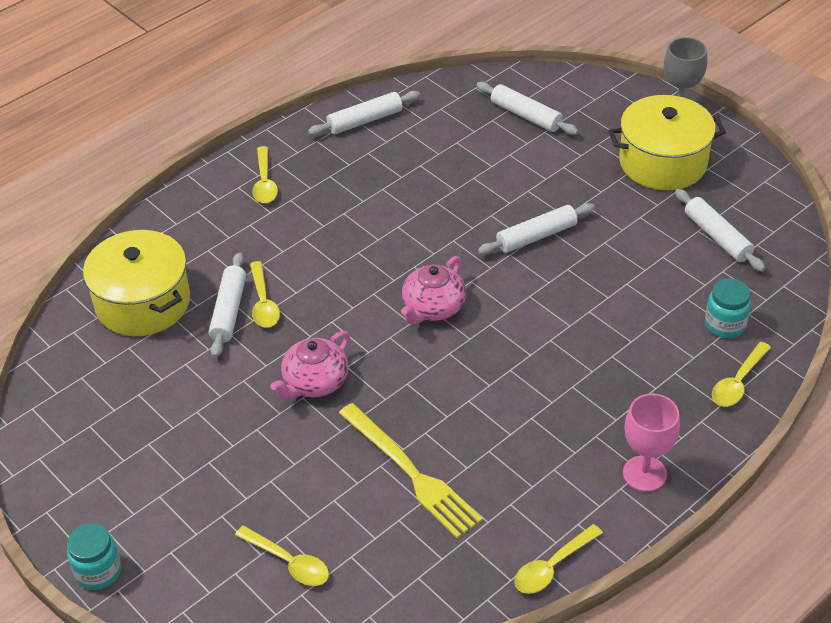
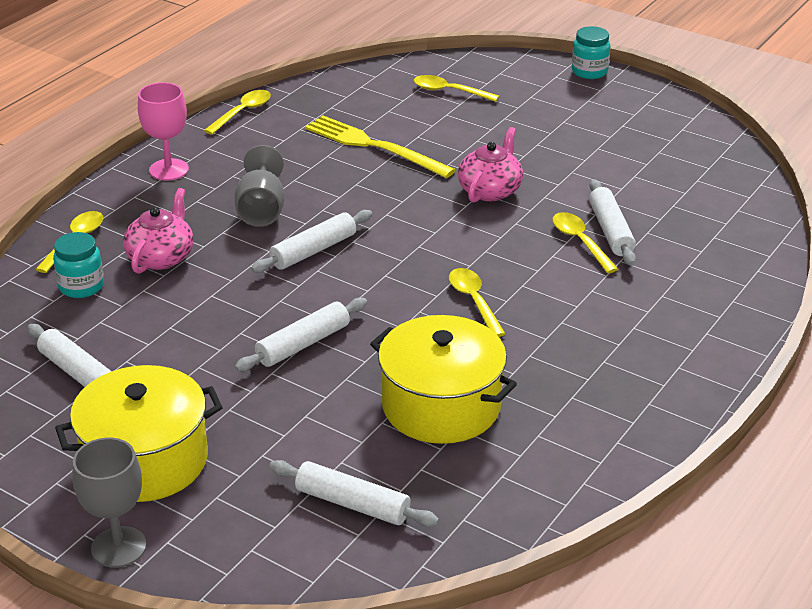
camera: 165 degrees right, 10 degrees down
(143, 303) = (703, 226): yellow pot -> yellow pot (441, 405)
(265, 182) = (663, 358): yellow spoon -> yellow spoon (474, 301)
(365, 120) = (583, 460): white rolling pin -> white rolling pin (313, 251)
(433, 308) = (400, 261): pink teapot -> pink teapot (161, 257)
(550, 394) = (261, 210): none -> grey goblet

